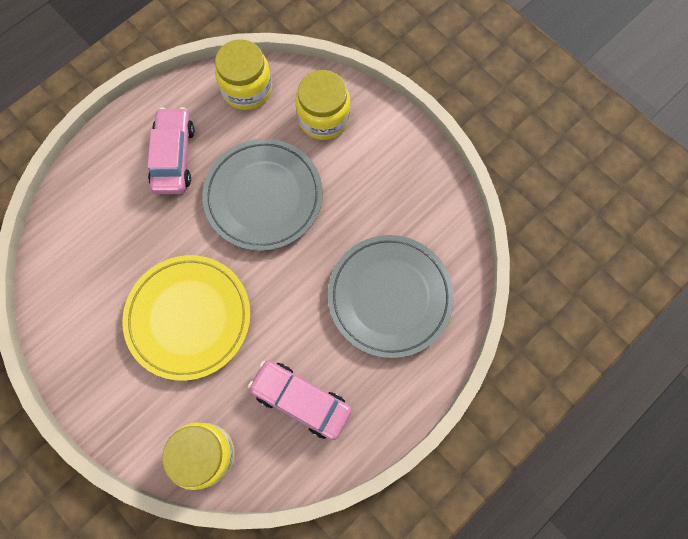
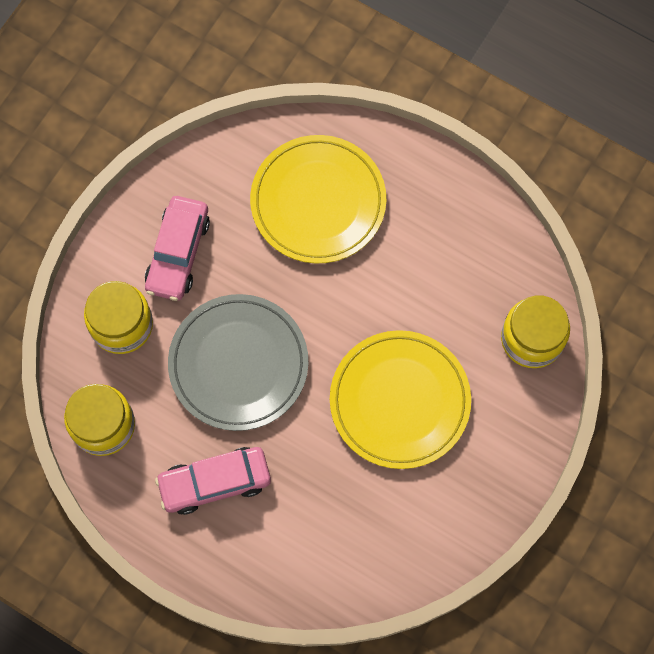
camera: 105 degrees left, 0 degrees up
(301, 400) = (450, 261): pink car -> pink car (178, 253)
(389, 297) = (318, 202): grey plate -> yellow plate

